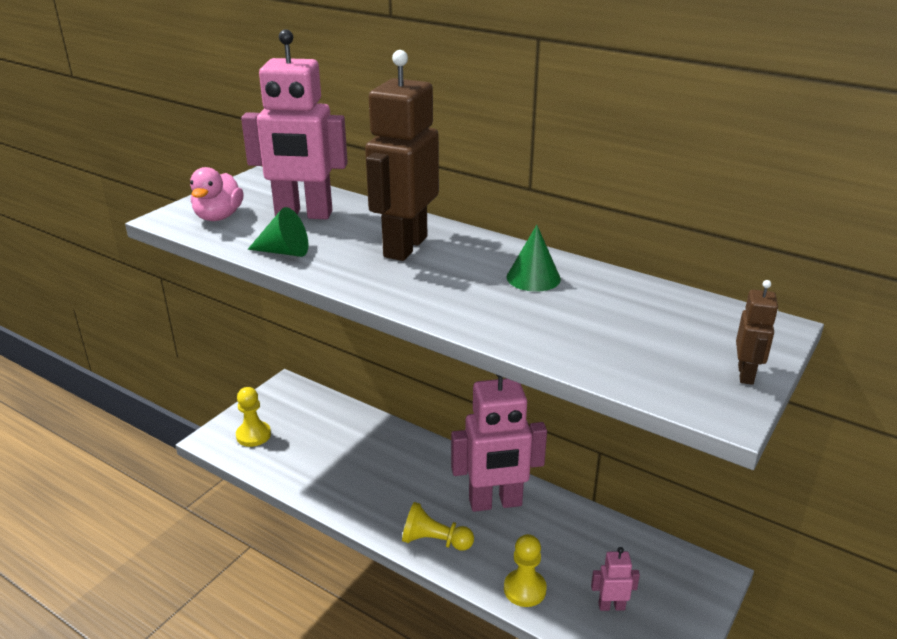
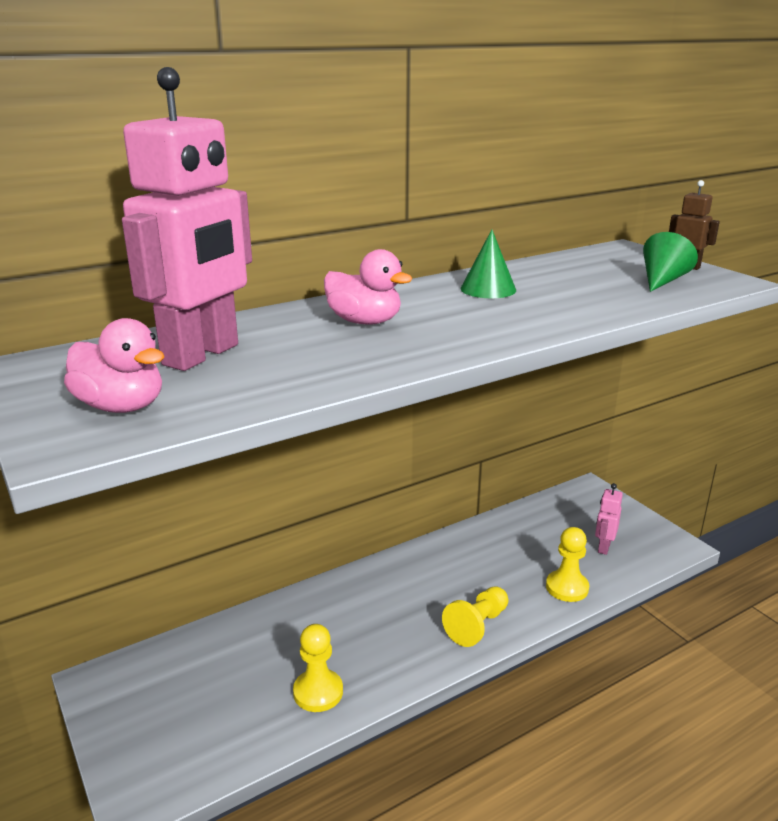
camera: 65 degrees left, 5 degrees down
(253, 435) = (174, 743): yellow pawn -> yellow pawn (318, 692)
(284, 252) = (301, 379): green cone -> green cone (662, 281)
(404, 247) = (364, 322): brown robot -> pink duck
(495, 503) = (447, 569): pink robot -> none

